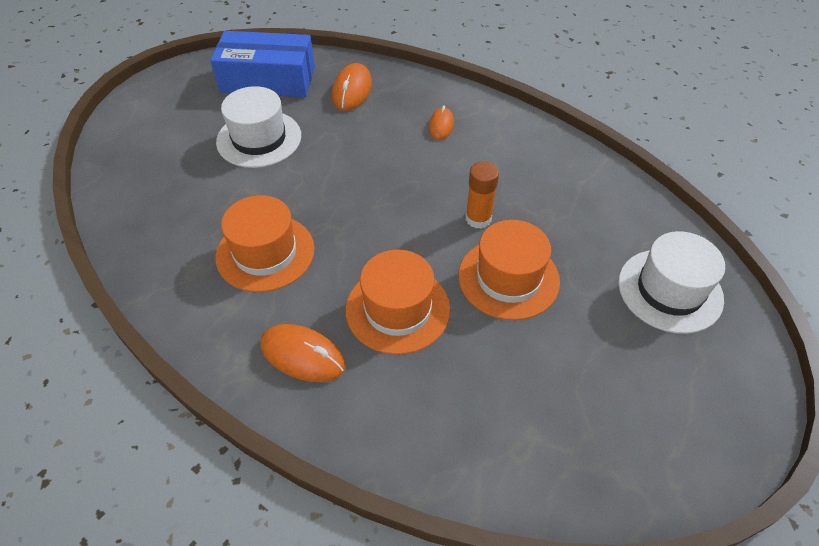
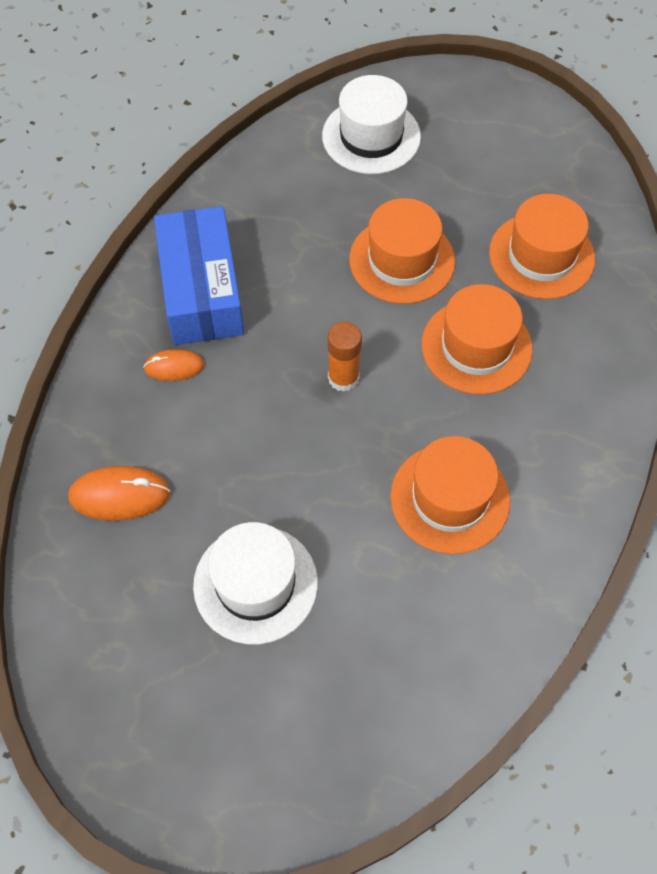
camera: 105 degrees left, 10 degrees up
(268, 79) = (115, 625): blue box -> blue box (201, 290)
(302, 355) = (563, 414): orange mouse -> none
(478, 218) = (327, 299): orange glue stick -> orange glue stick (343, 378)
(489, 397) = (541, 256): none -> orange hat

